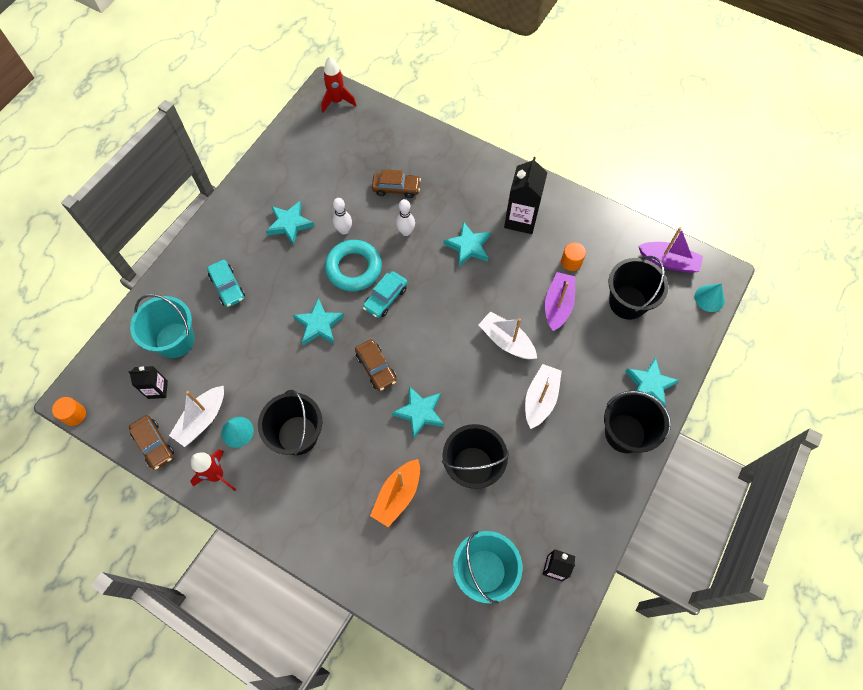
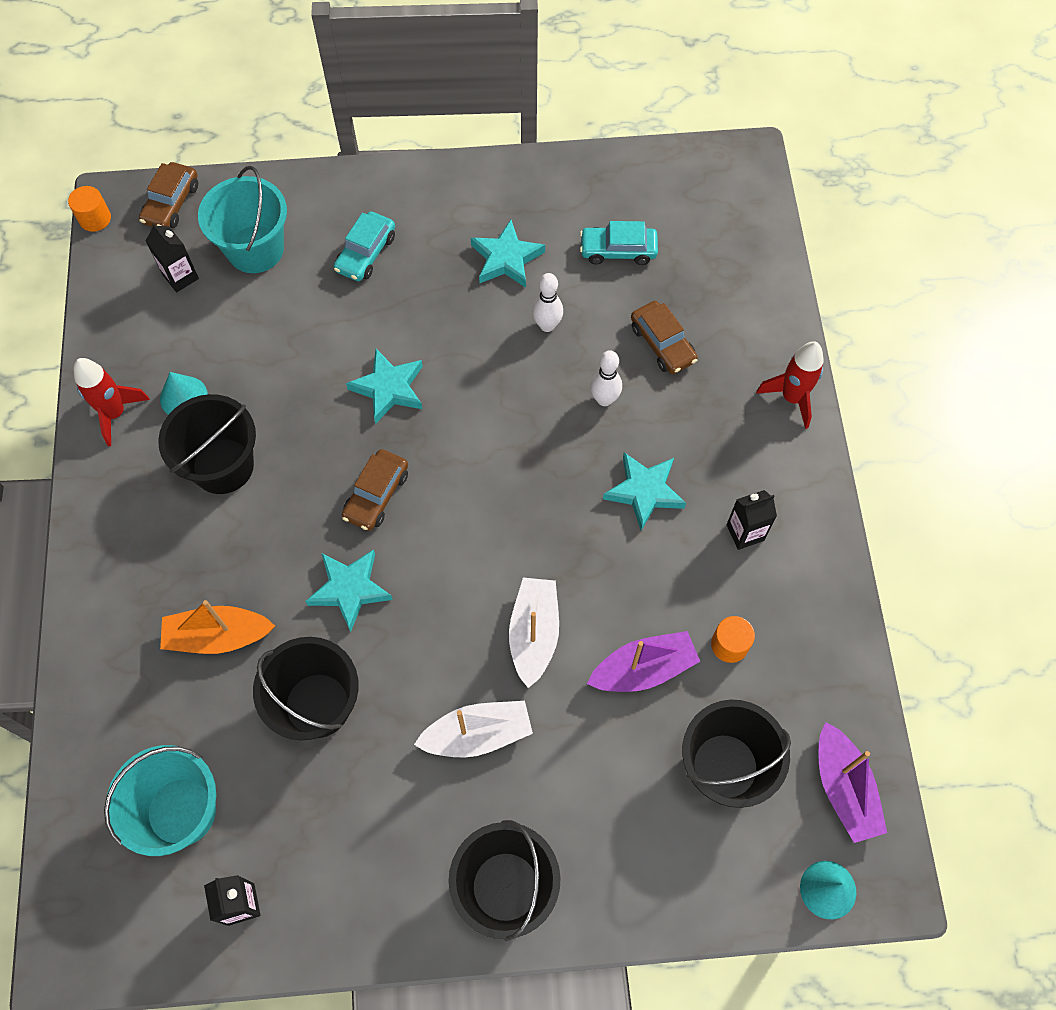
camera: 55 degrees right, 0 degrees up
(154, 444) = (111, 322): brown car -> brown car (171, 203)
(202, 419) = (174, 349): white boat -> none
(337, 101) = (738, 185): red rocket -> red rocket (792, 398)
(353, 268) = (500, 374): turquoise ring -> none
(385, 298) = (485, 440): turquoise car -> turquoise car (618, 250)
(521, 219) = (745, 532): black carton -> black carton, size x0.57
(649, 385) = (609, 879): turquoise star -> none

